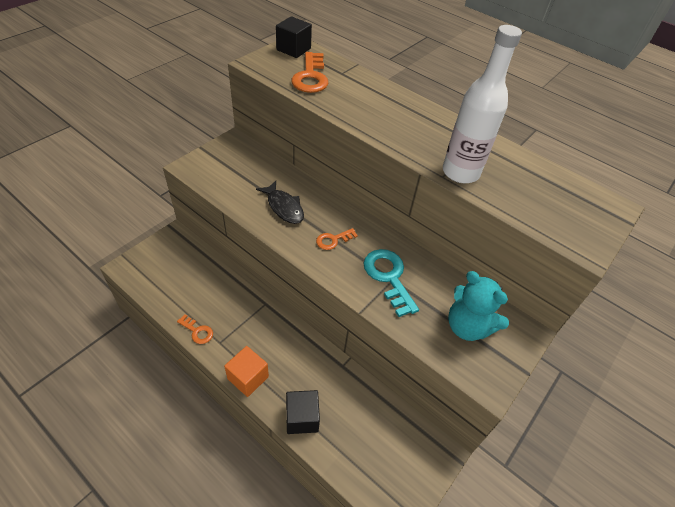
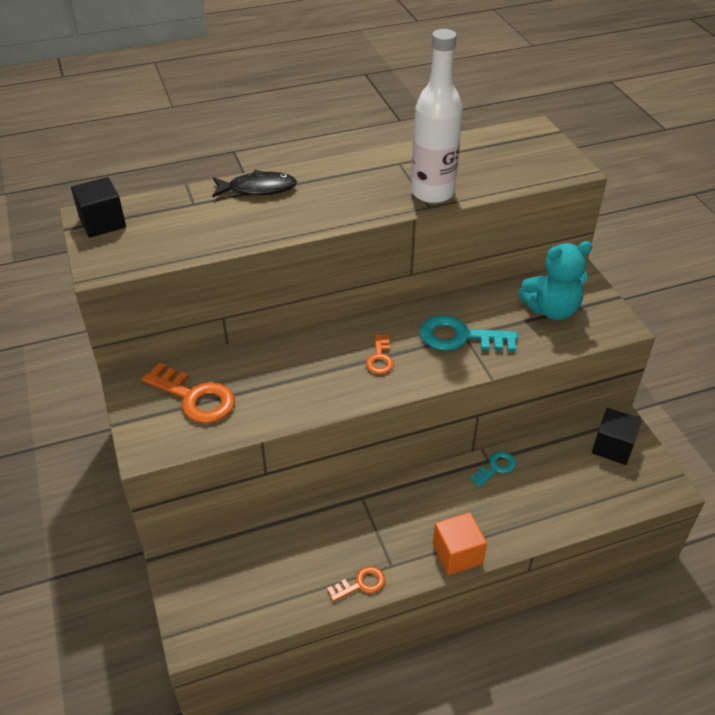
camera: 55 degrees left, 5 degrees down
(284, 207) = (298, 380): black fish -> black fish (258, 189)
(302, 418) = (533, 522): black cube -> black cube (612, 447)
(311, 77) = (178, 230): orange key -> orange key (195, 397)
(338, 373) = (495, 468): none -> turquoise key

